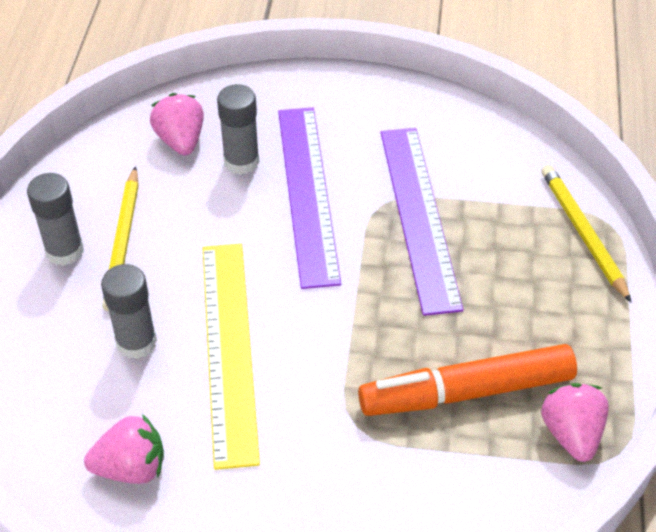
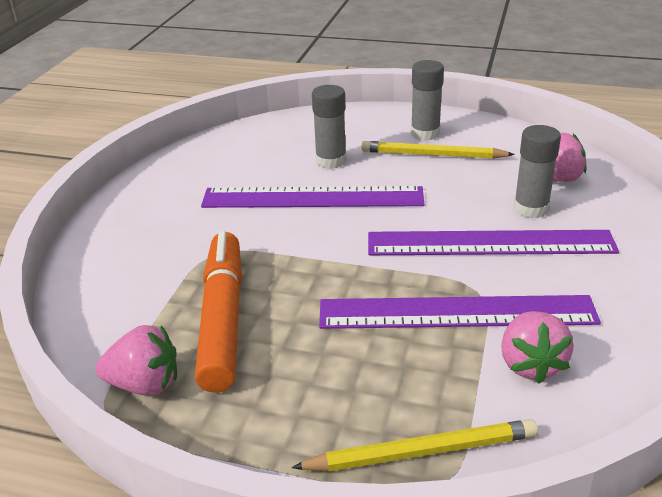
camera: 100 degrees right, 15 degrees down
(131, 468) = (224, 160): pink strawberry -> pink strawberry (530, 364)
(229, 349) = (312, 198): yellow ruler -> purple ruler

